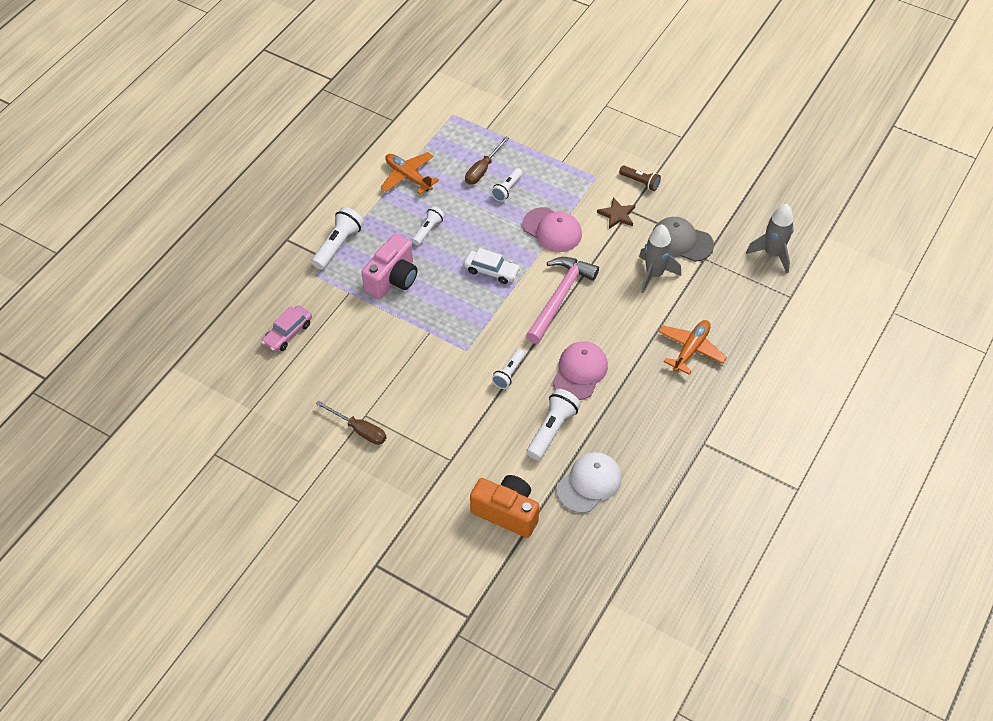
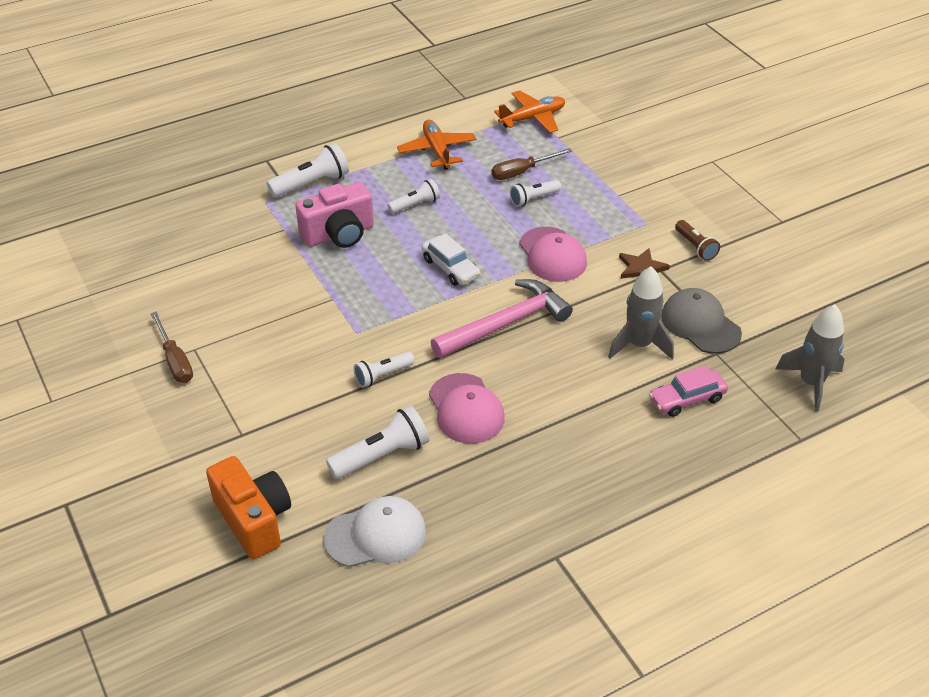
camera: 30 degrees right, 10 degrees down
(288, 333) = (190, 241): pink car -> pink car (687, 399)
(580, 372) = (466, 409): pink cap -> pink cap turned 105 degrees clockwise
(691, 350) = (622, 443): orange plane -> orange plane (532, 118)

